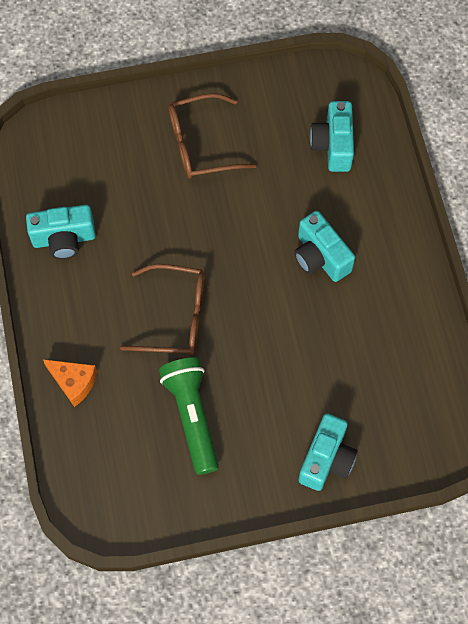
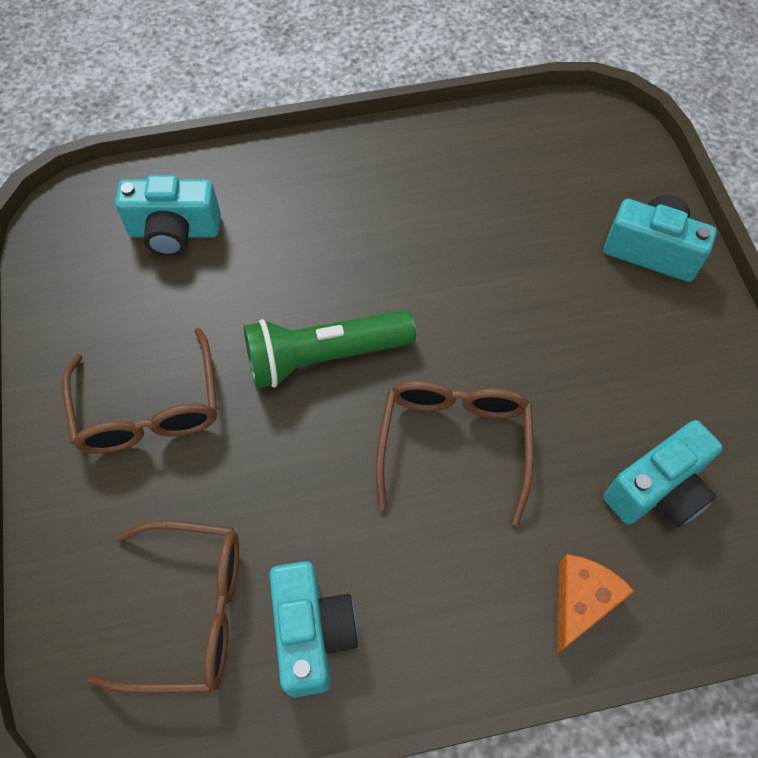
camera: 90 degrees left, 5 degrees down
(79, 178) = (190, 612): none -> brown glasses
(192, 416) = (615, 417): green flashlight -> green flashlight (324, 356)
(320, 257) = (354, 251): turquoise camera -> turquoise camera (658, 490)

